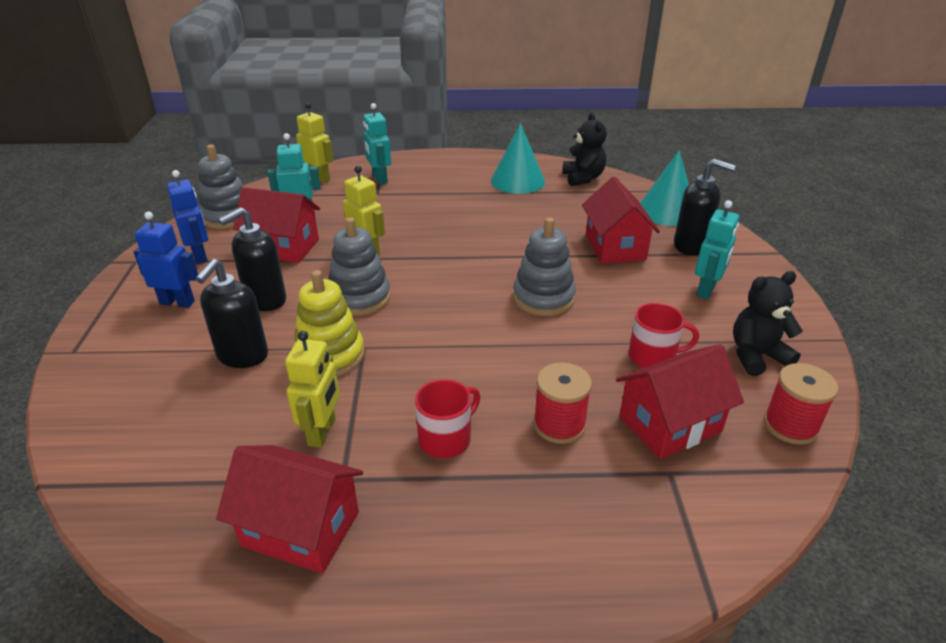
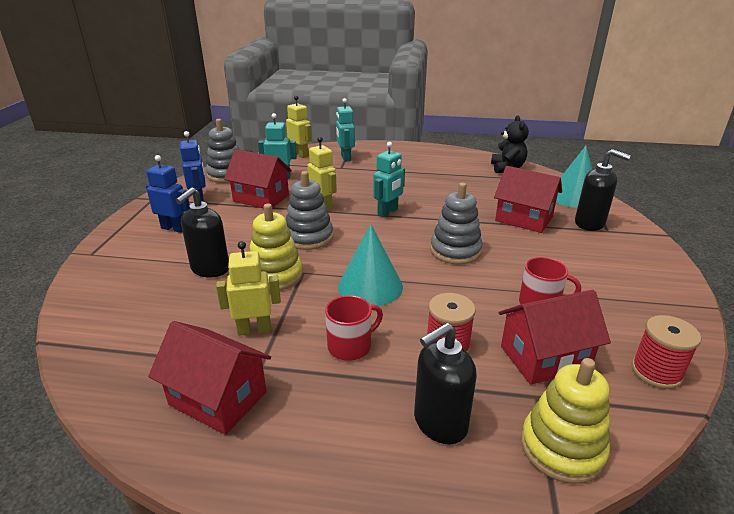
camera: 10 degrees right, 5 degrees down
(265, 300) = (237, 232): black soap dispenser -> black soap dispenser (439, 423)
(322, 432) = (254, 330): yellow robot -> yellow robot turned 120 degrees counterclockwise
(517, 181) = (453, 166): turquoise cone -> turquoise cone (370, 286)
(615, 247) = (523, 219): red house -> red house turned 60 degrees counterclockwise
(706, 290) = (597, 258): turquoise robot -> turquoise robot (388, 212)
(706, 530) = (562, 448): none -> yellow stacking toy
(756, 356) = (634, 313): black teddy bear -> none

